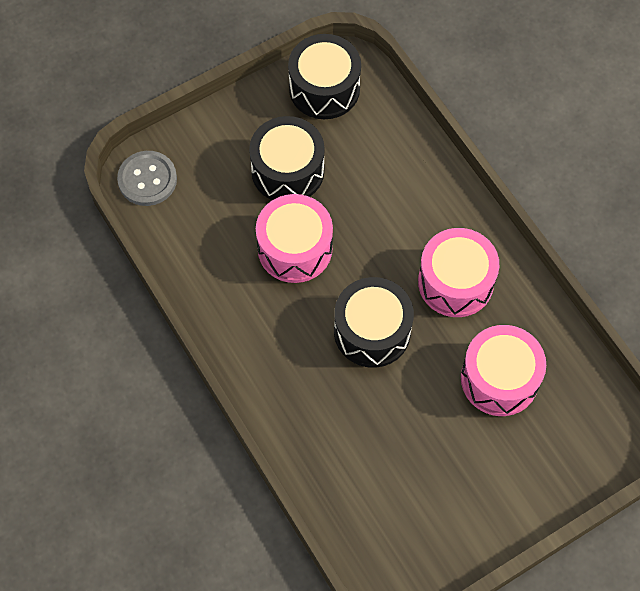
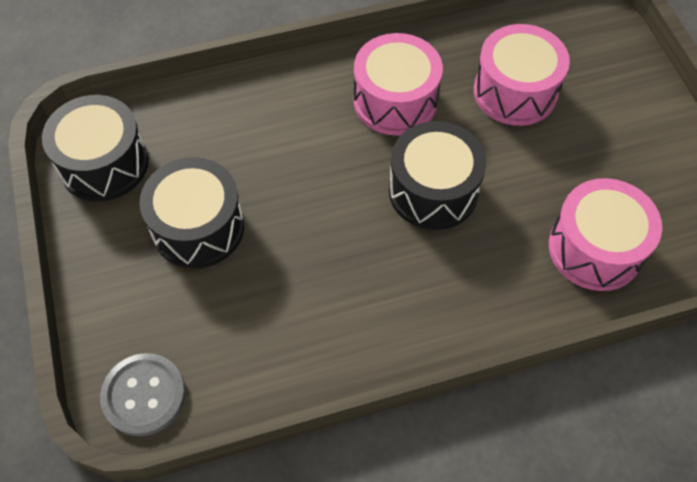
camera: 75 degrees left, 5 degrees down
(295, 248) = (305, 243): pink drum -> pink drum (595, 248)

